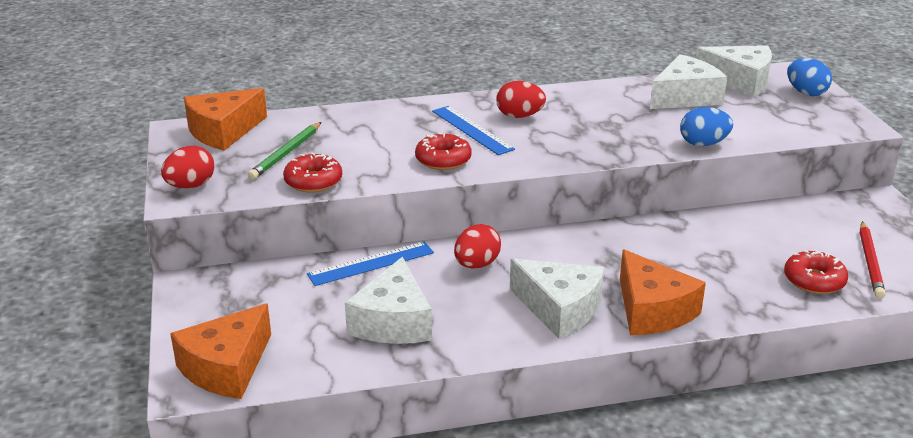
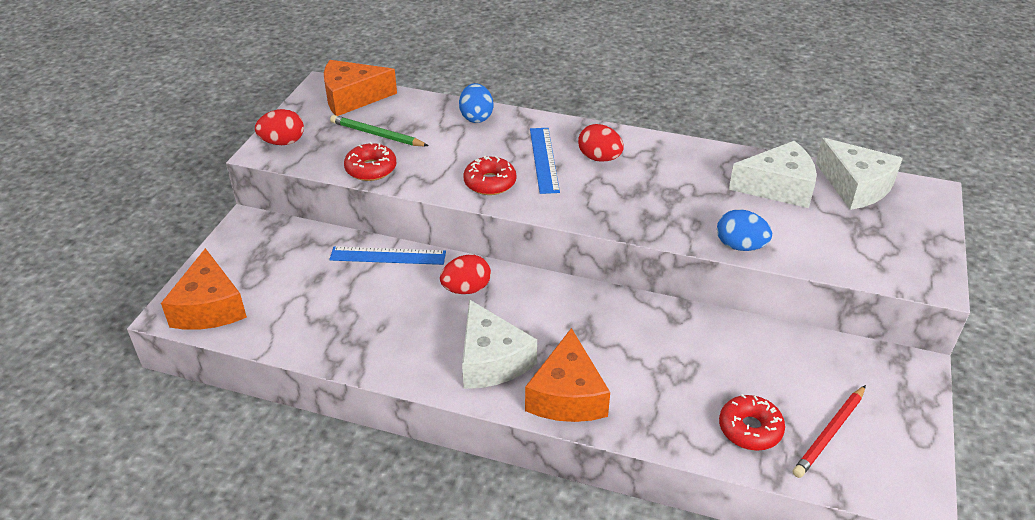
camera: 30 degrees right, 10 degrees up
(226, 367) = (209, 307): orange cheese -> orange cheese turned 75 degrees counterclockwise
(286, 153) = (377, 134): green pencil -> green pencil turned 60 degrees clockwise
(393, 322) = (354, 317): white cheese -> none
(806, 93) = (914, 222): blue egg -> blue egg (476, 117)

